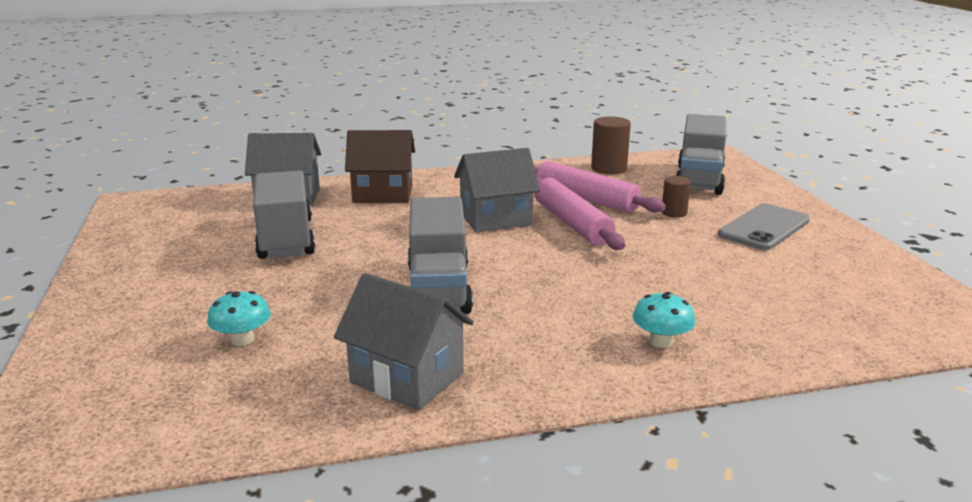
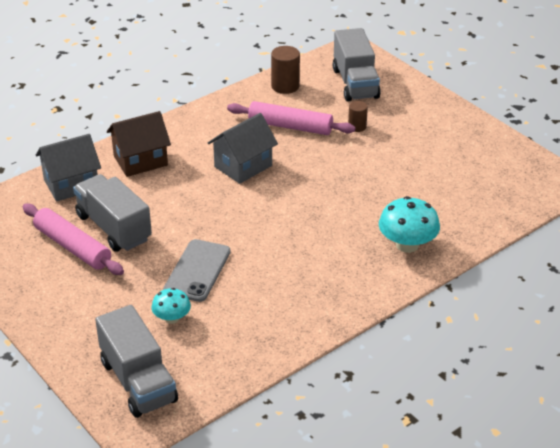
camera: 25 degrees left, 15 degrees up
(407, 378) = (289, 313): grey house -> none
(438, 288) = (255, 242): grey truck -> grey truck (138, 381)
(571, 223) = (297, 156): pink rolling pin -> pink rolling pin (72, 247)
(661, 341) = (407, 245): turquoise mushroom -> turquoise mushroom, size x1.67
(764, 227) = (420, 127): grey phone -> grey phone (197, 271)

